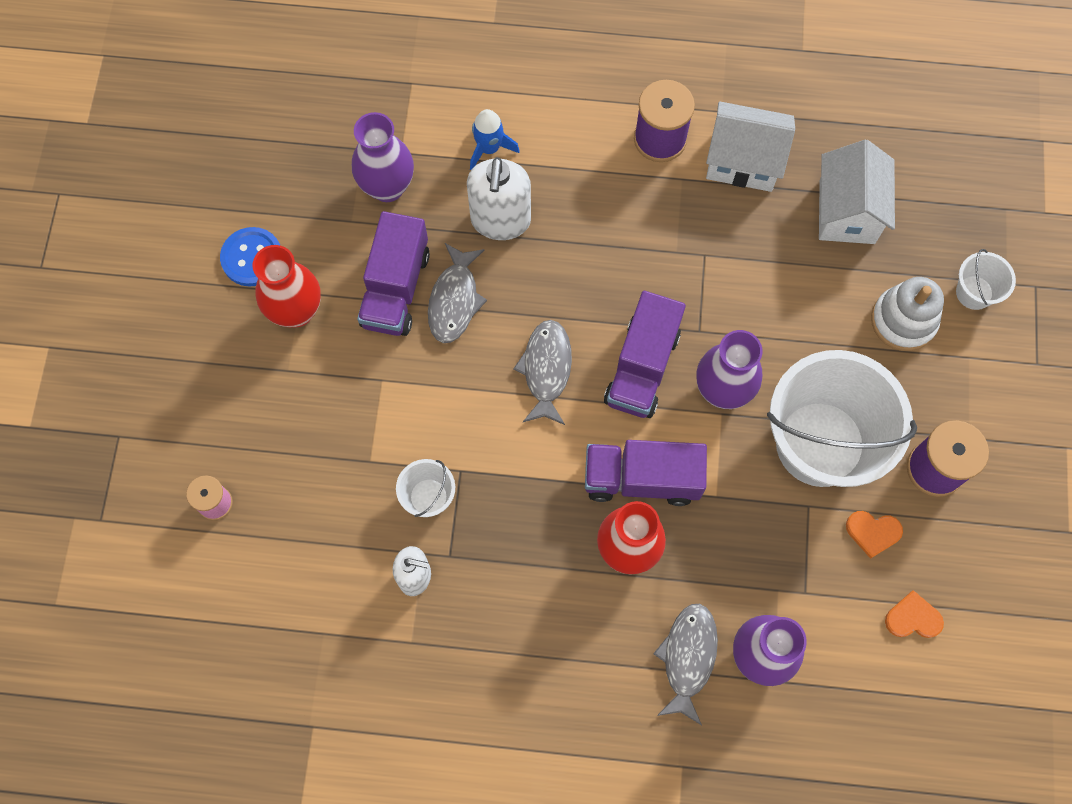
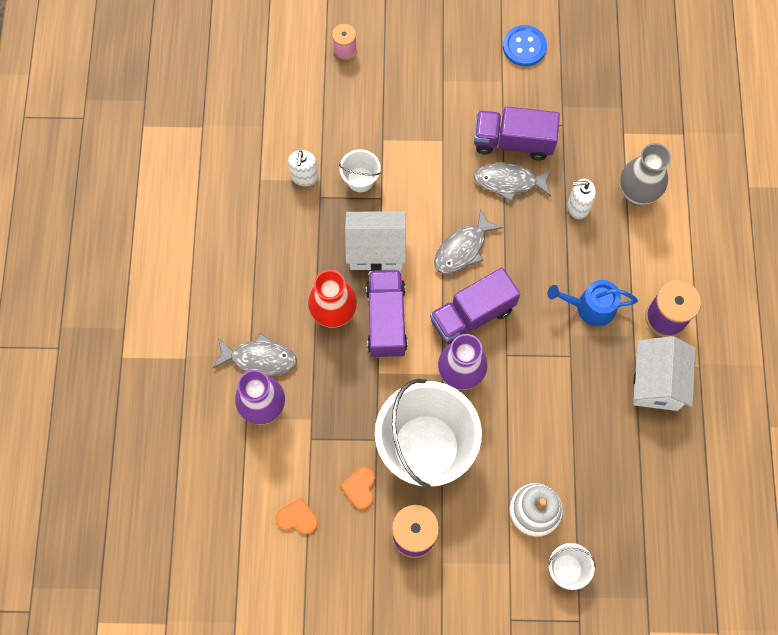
camera: 85 degrees right, 0 degrees up
(296, 311) = (487, 80): red vase -> none
(387, 187) = (593, 127): purple vase -> none
(489, 148) = (637, 194): blue rocket -> grey vase
(500, 220) = (578, 207): white soap dispenser -> white soap dispenser, size x0.62
(546, 369) = (463, 248): grey fish -> grey fish turned 135 degrees clockwise
(640, 223) = (590, 307): none -> blue watering can
(642, 367) = (472, 315): purple truck -> purple truck turned 45 degrees counterclockwise
(847, 211) = (624, 465): white house -> white house (376, 250)
(913, 618) = (297, 517): orange heart -> orange heart turned 75 degrees counterclockwise

